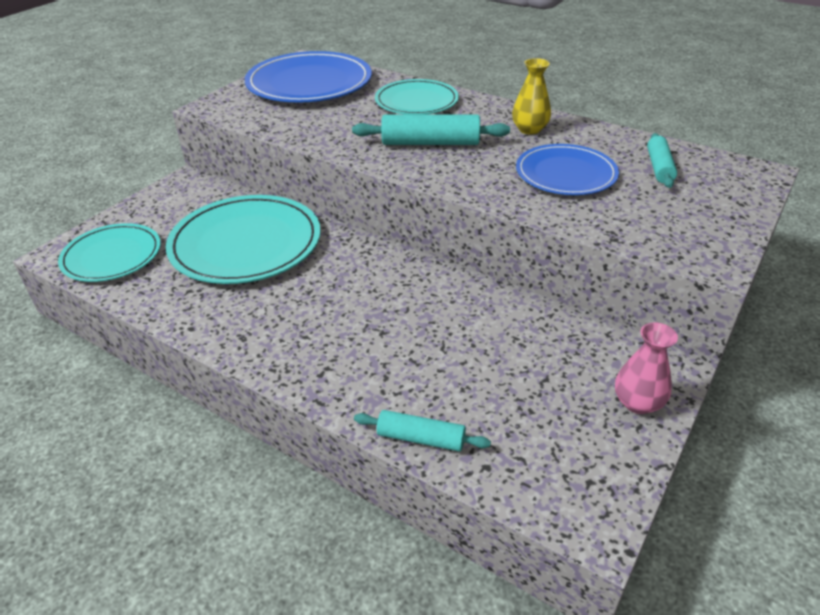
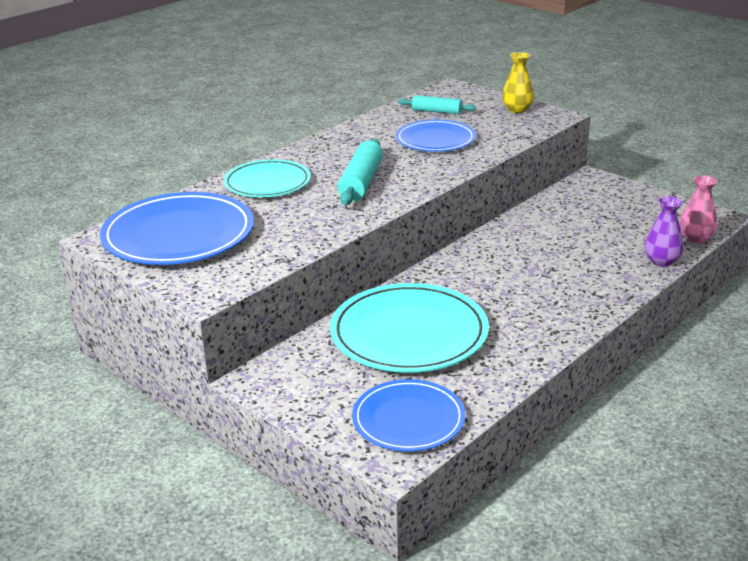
camera: 80 degrees left, 10 degrees down
(112, 256) = (408, 419): turquoise plate -> blue plate
(421, 438) = (661, 261): turquoise rolling pin -> purple vase
(529, 129) = (354, 143): yellow vase -> yellow vase (517, 109)
(637, 402) = (624, 192): pink vase -> pink vase (696, 238)

